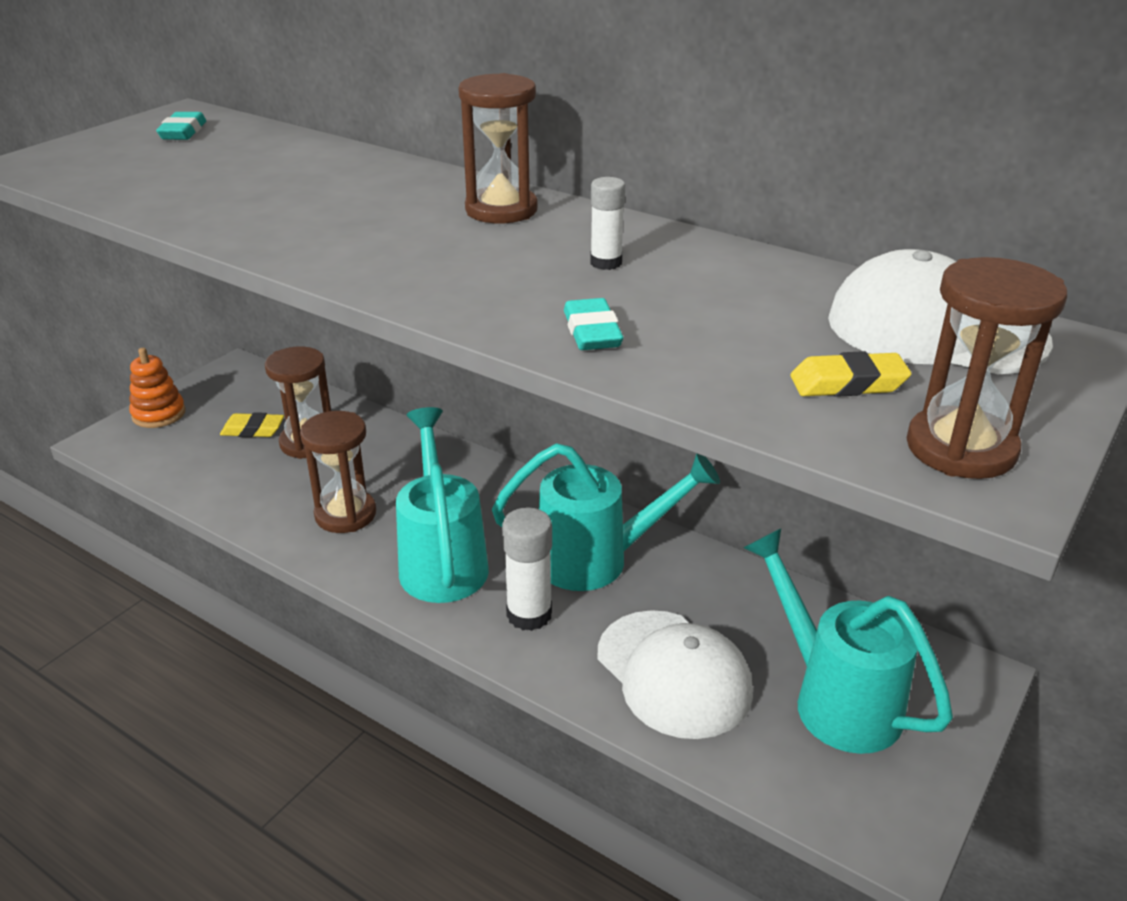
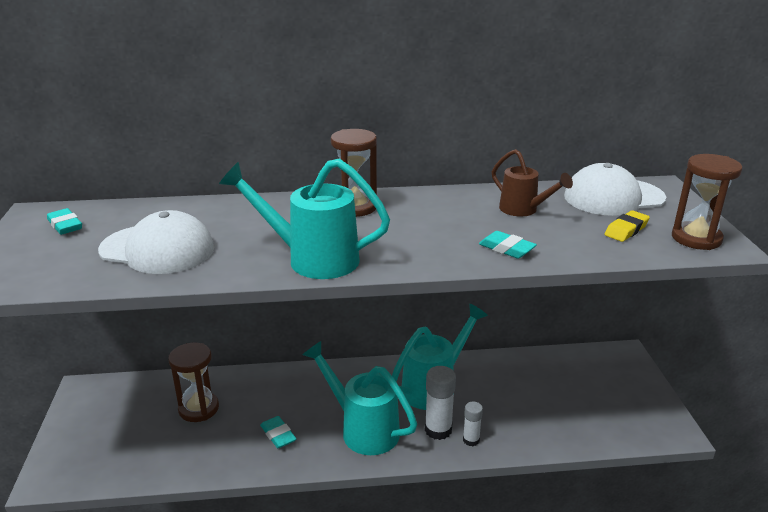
camera: 40 degrees left, 5 degrees down
(159, 414) = (65, 443): orange stacking toy -> none
(253, 430) = (151, 419): yellow eraser -> none
(345, 514) = (278, 435): brown hourglass -> turquoise eraser
(606, 263) = (451, 215): white glue stick -> white glue stick (471, 440)
(673, 673) = (529, 418): white cap -> white cap (157, 249)
(730, 293) = (523, 210): none -> brown watering can
(835, 699) = (595, 391): turquoise watering can -> turquoise watering can (312, 259)

